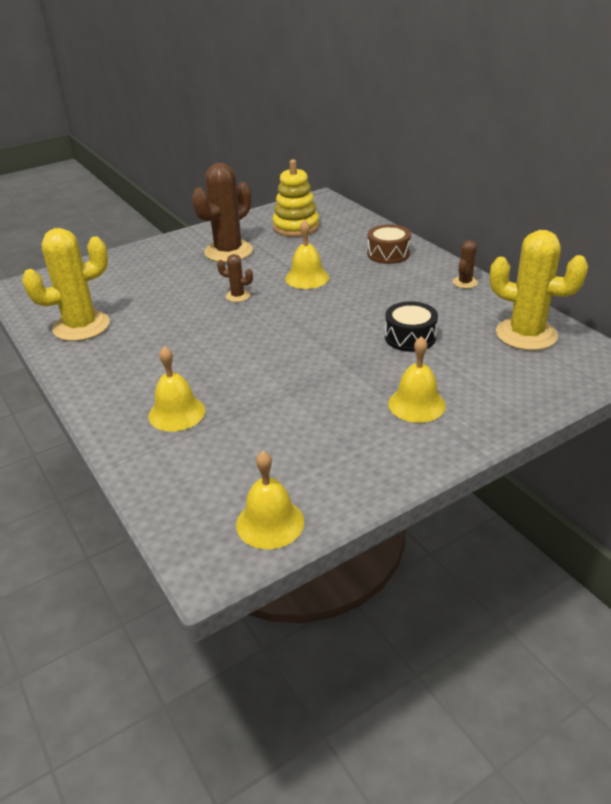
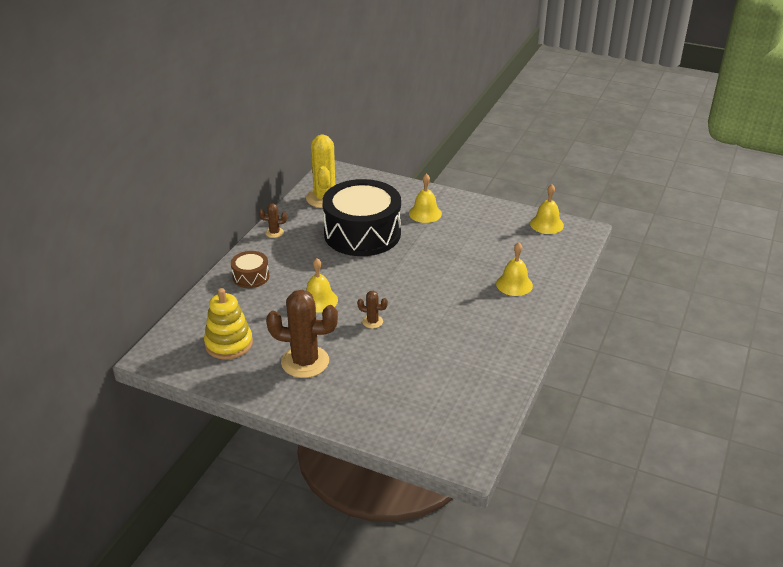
camera: 125 degrees left, 0 degrees up
(81, 326) = (480, 378): yellow cactus -> none
(237, 296) = (372, 322): brown cactus -> brown cactus turned 60 degrees counterclockwise
(410, 337) = (362, 233): black drum -> black drum, size x2.24

